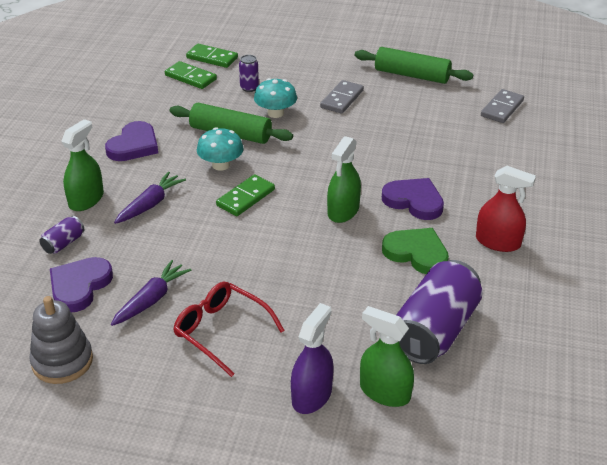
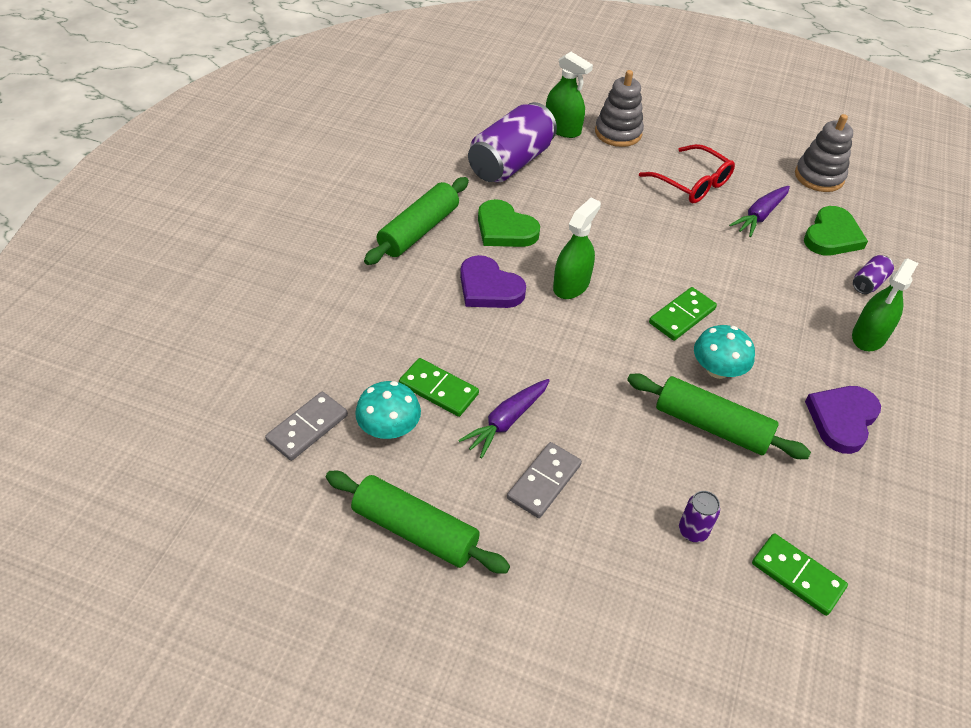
camera: 175 degrees left, 10 degrees up
(79, 286) = (832, 236): purple heart -> green heart
(150, 204) = (791, 320): purple carrot -> purple carrot (506, 421)
(212, 58) = (770, 636): green domino -> green domino (438, 389)
(275, 113) = (648, 462): turquoise mushroom -> turquoise mushroom (389, 428)
(311, 395) = (618, 133): purple spray bottle -> grey stacking toy
(498, 242) = (418, 230): red spray bottle -> green rolling pin

